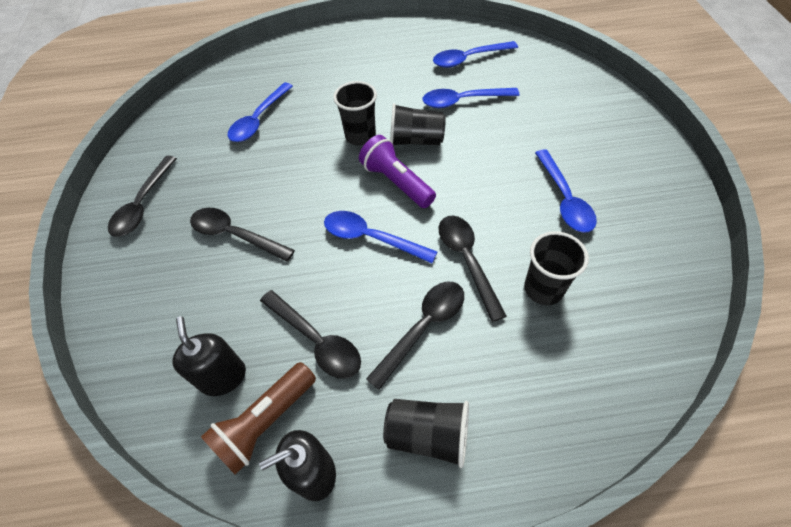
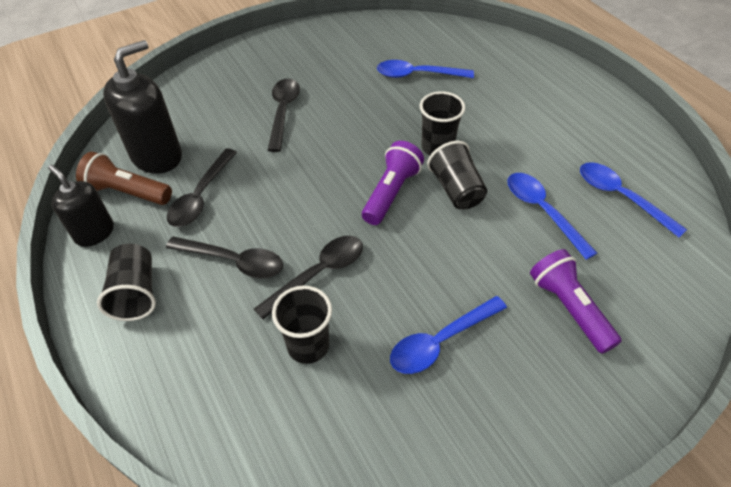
camera: 65 degrees right, 5 degrees down
(143, 204) = (291, 52): black spoon -> none
(223, 377) = (157, 156): black soap dispenser -> black soap dispenser, size x1.60
(371, 238) = (316, 196): blue spoon -> none
(556, 120) = (569, 308): none -> purple flashlight

